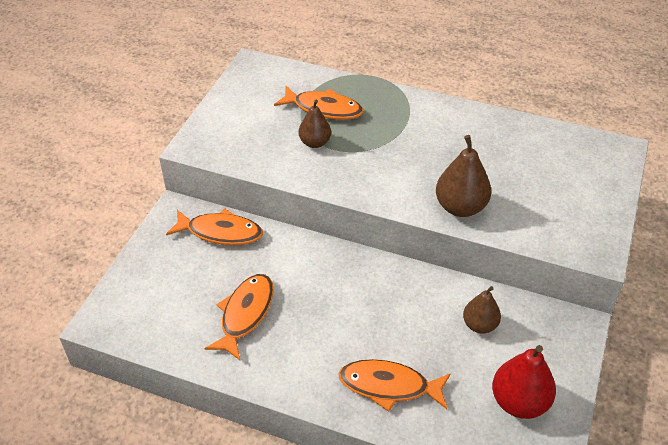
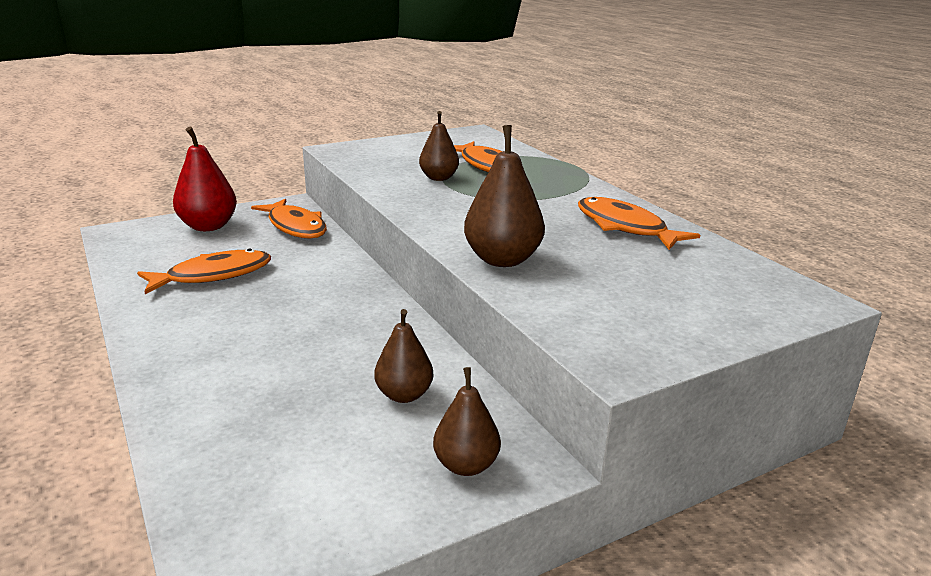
camera: 40 degrees right, 20 degrees down
(389, 386) = (222, 385): orange fish -> orange fish (625, 227)
(519, 402) = (322, 486): red pear -> red pear (208, 226)
(556, 345) = (466, 465): none -> brown pear

